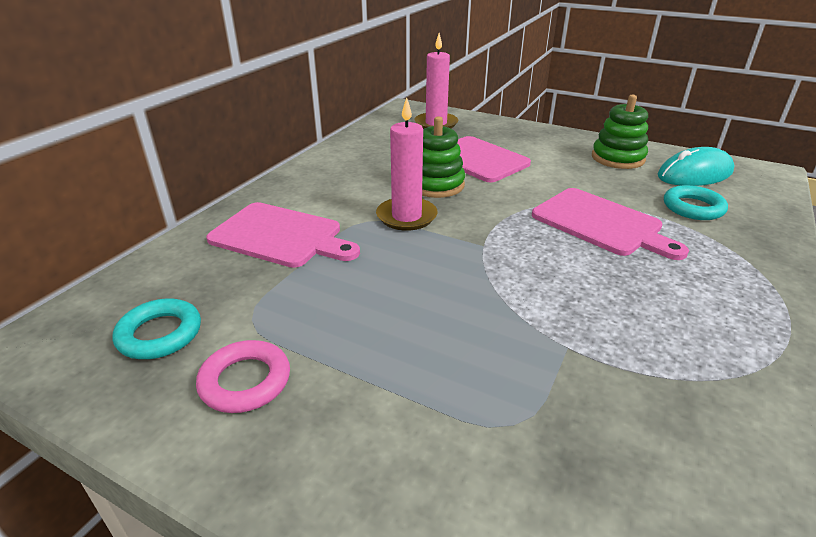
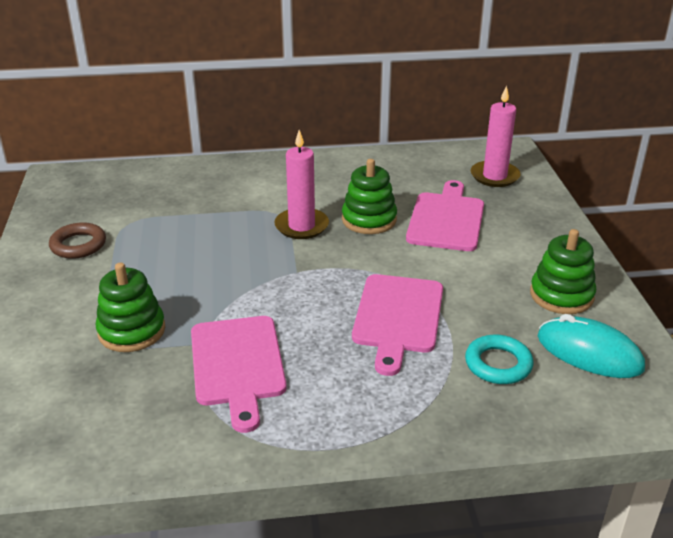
camera: 55 degrees right, 0 degrees up
(160, 334) = (93, 203): turquoise ring -> none
(245, 381) = (78, 245): pink ring -> brown ring
(280, 236) = (222, 192): pink cutting board -> pink cutting board (238, 364)
(502, 395) = (132, 331): none -> green stacking toy

